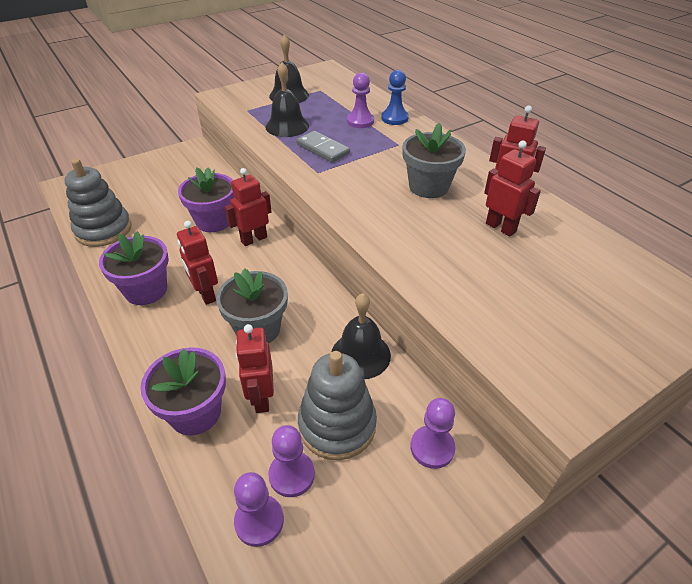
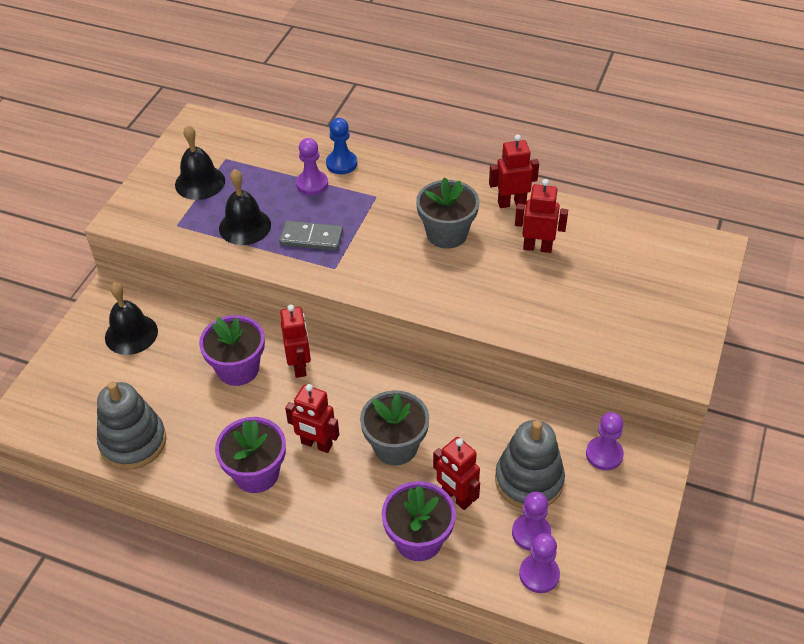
camera: 35 degrees left, 5 degrees up
(254, 239) = (299, 366): red robot -> red robot turned 150 degrees clockwise
(360, 355) = (496, 417): black bell -> black bell (131, 334)

